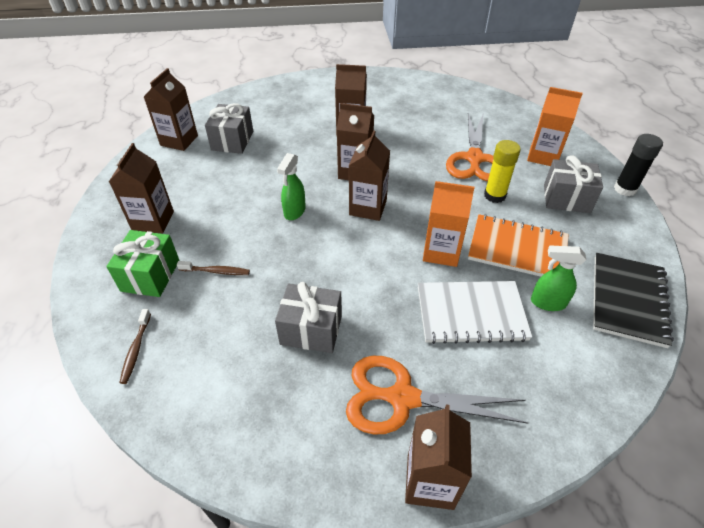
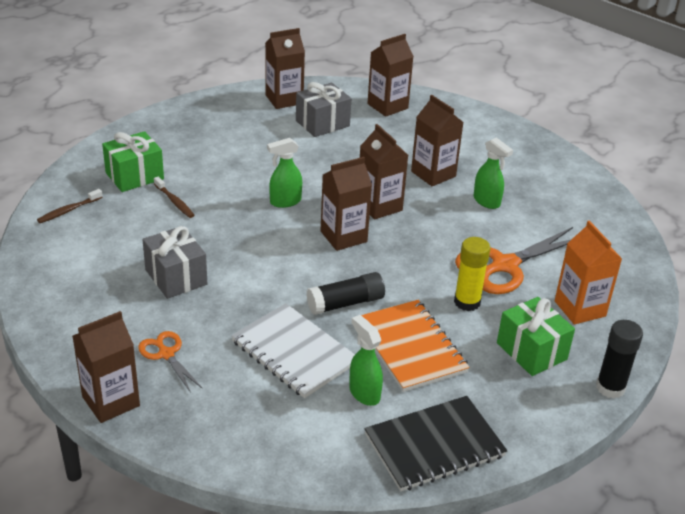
camera: 45 degrees right, 10 degrees down
(153, 221) = (184, 144): brown carton -> brown carton (387, 106)
(402, 398) = (166, 354): orange scissors -> orange scissors, size x0.54
(405, 127) = (487, 201): none -> green spray bottle
(441, 252) = (345, 303): orange carton -> black glue stick
(566, 198) = (531, 351): grey gift -> green gift

